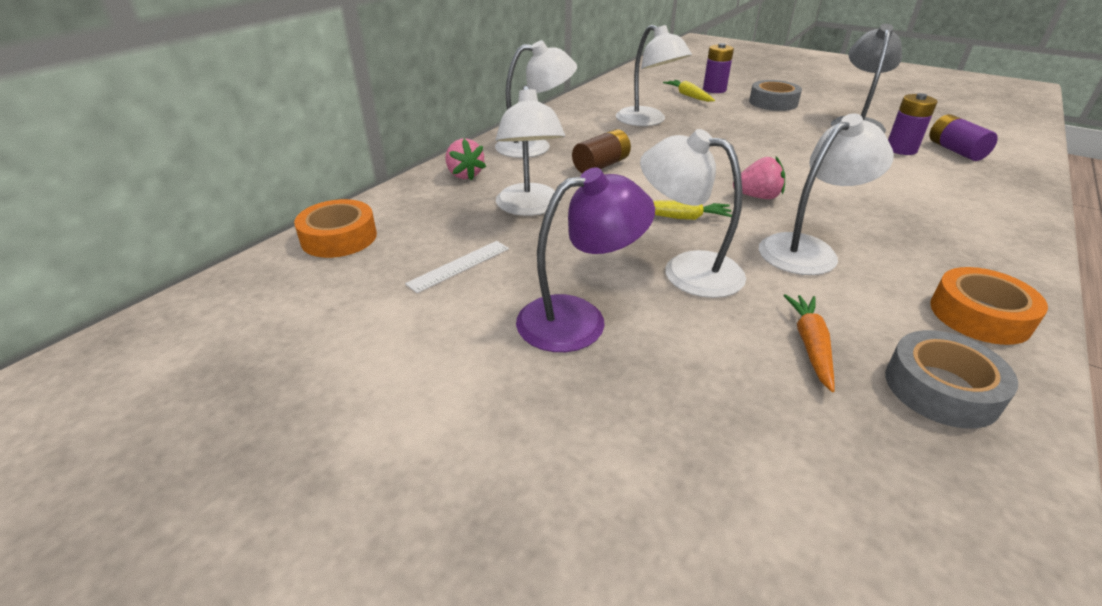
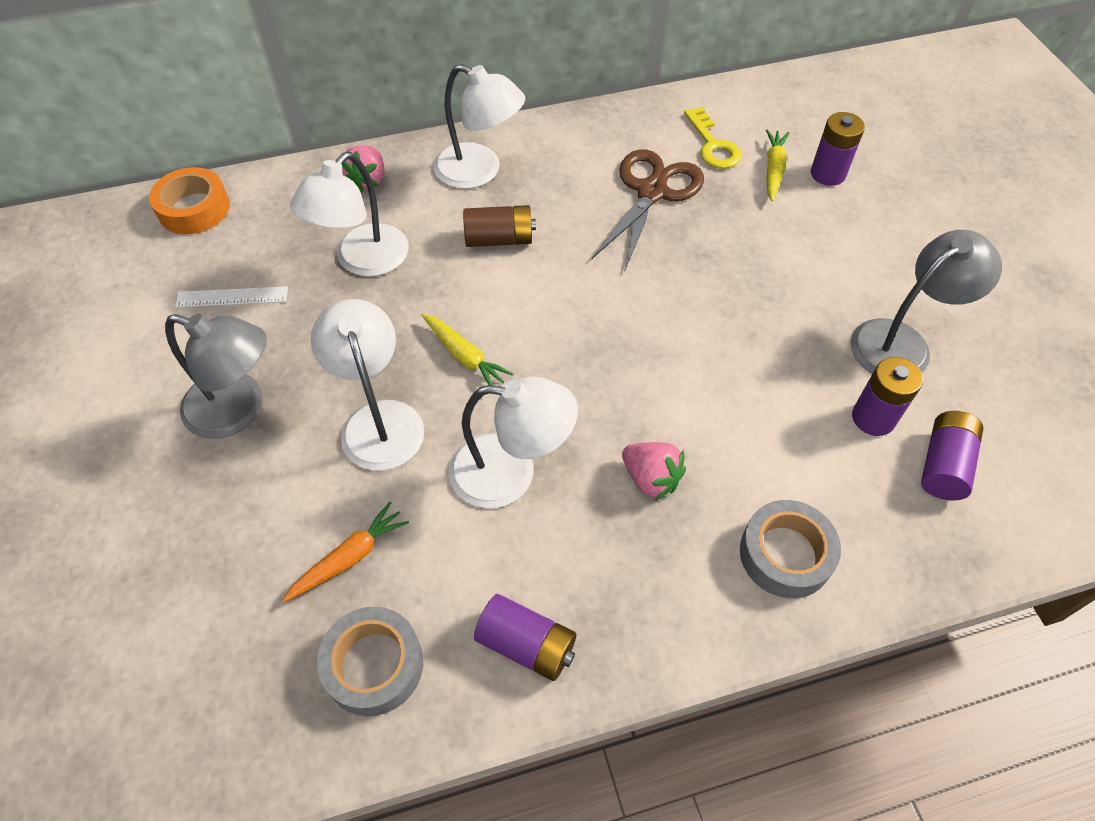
camera: 40 degrees right, 20 degrees up
(579, 319) = (238, 410): purple lamp -> grey lamp
(644, 98) = (713, 145): none -> yellow key
(647, 121) = (651, 192): white lamp -> brown scissors
(757, 197) = (577, 379): pink strawberry -> pink strawberry (651, 478)
(773, 102) = (863, 241): grey tape -> grey tape (785, 554)
(979, 315) = (526, 645): orange tape -> purple battery

